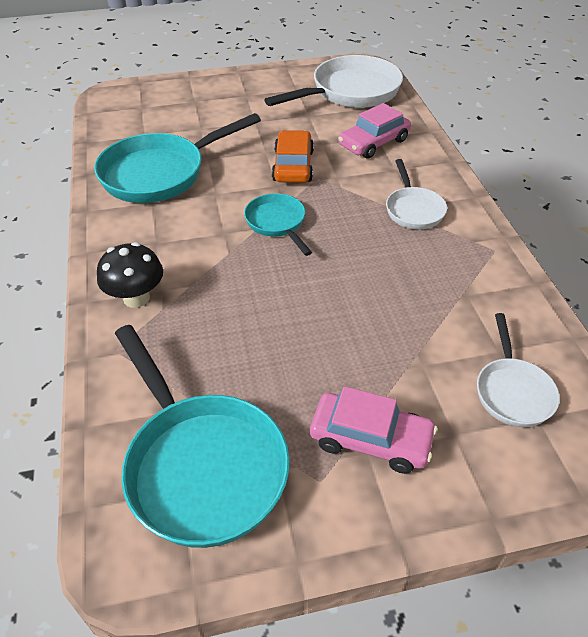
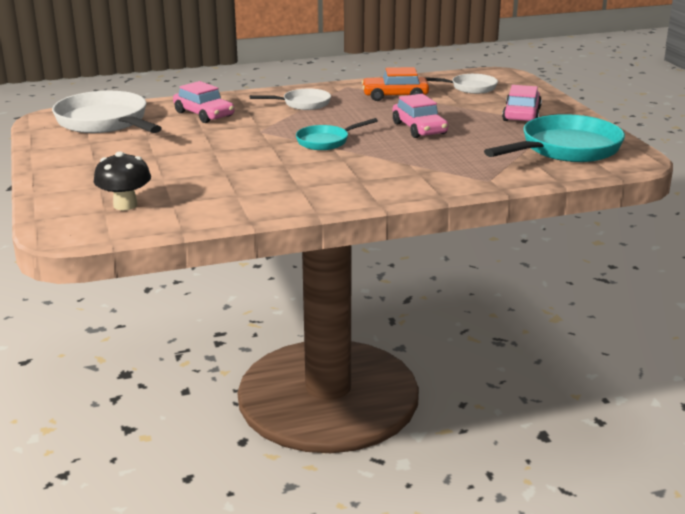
camera: 95 degrees left, 20 degrees down
(136, 298) = (431, 180): black mushroom -> black mushroom (125, 205)
(160, 173) = (250, 188): turquoise pan -> none
(293, 166) = (240, 139): orange car -> orange car (395, 96)
(313, 306) = (419, 128): none -> pink car

